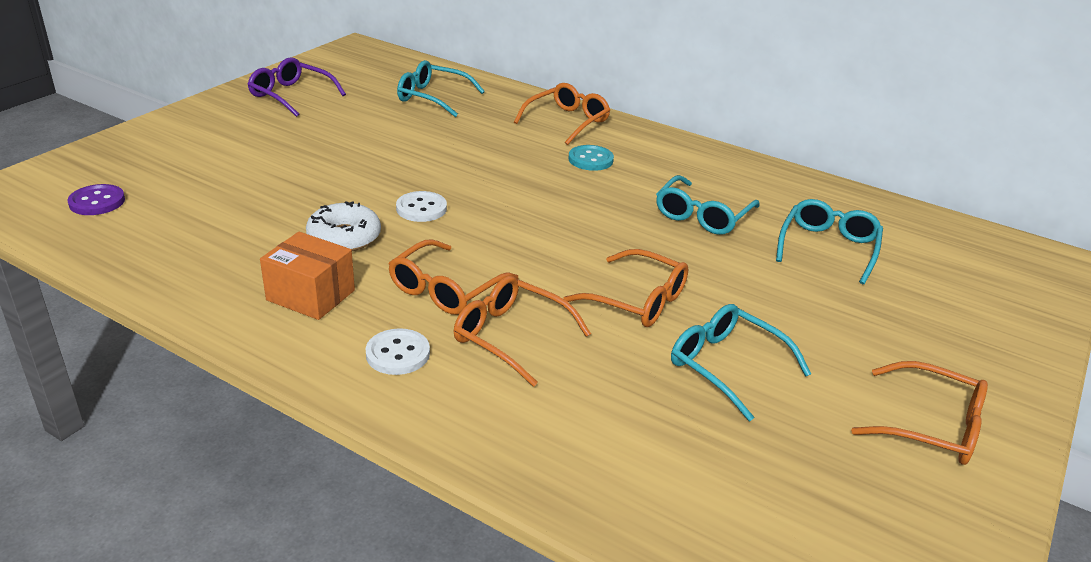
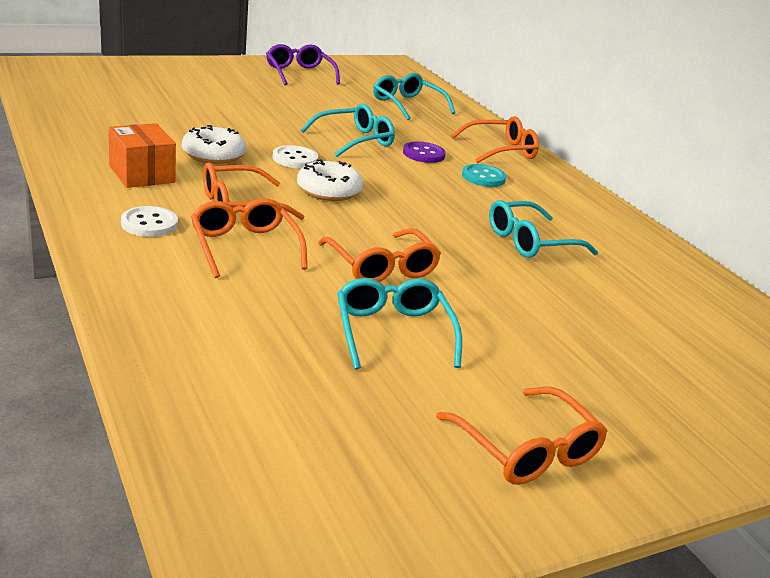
camera: 30 degrees right, 5 degrees down
(97, 202) = (86, 86): purple button -> purple button (423, 154)
(495, 233) = (329, 190): none -> white donut
(828, 248) = (624, 304): turquoise glasses -> turquoise glasses (354, 140)

